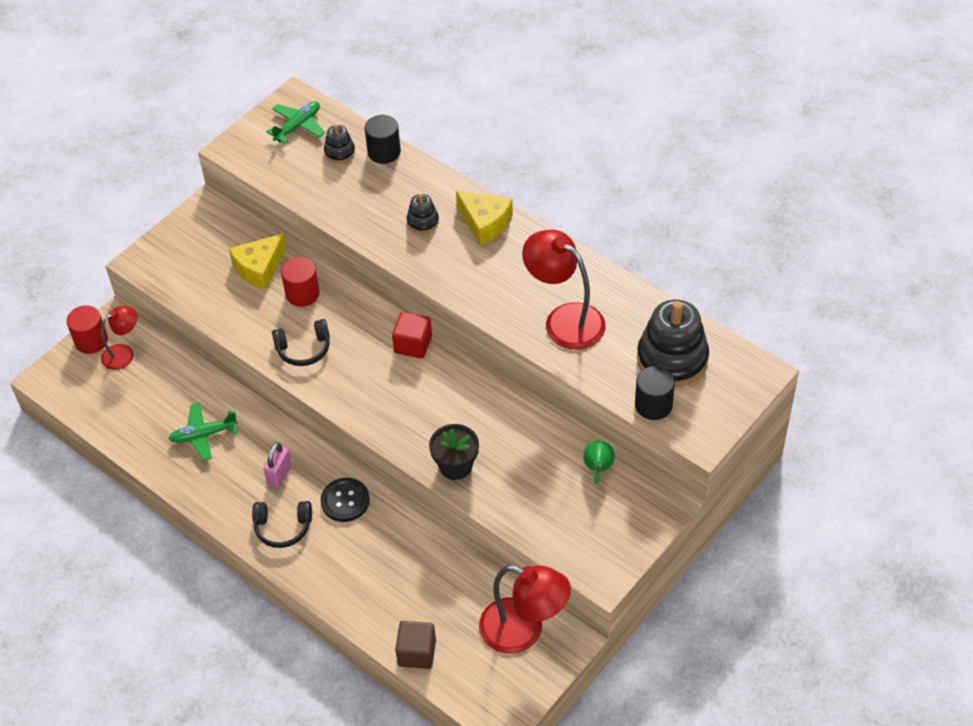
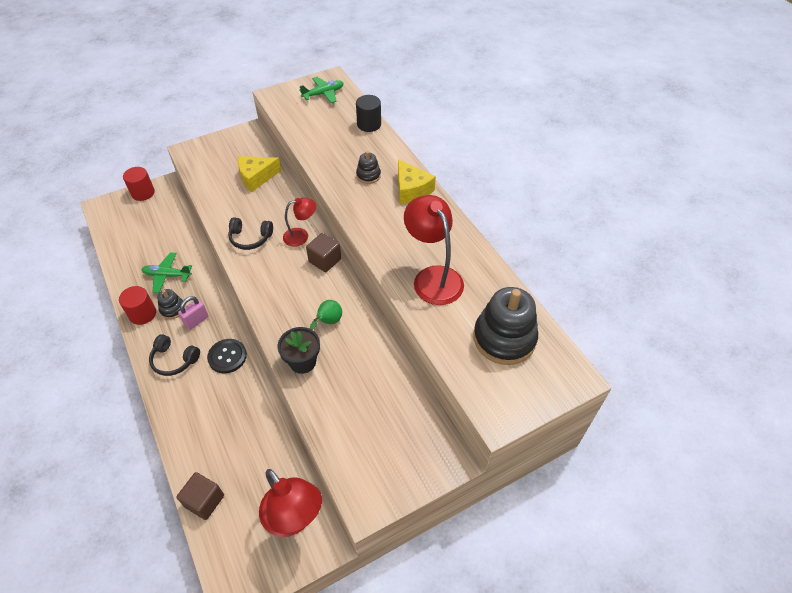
camera: 20 degrees right, 0 degrees up
(124, 353) = (156, 207): red lamp -> red lamp (301, 236)
(302, 294) = (273, 202): red cylinder -> red cylinder (143, 314)
(339, 152) = (340, 116): black stacking toy -> black stacking toy (172, 309)
(413, 344) = (325, 260): red cube -> brown cube
(598, 469) = (409, 406): green pear -> green pear (328, 322)
(653, 405) = (470, 372): black cylinder -> none

